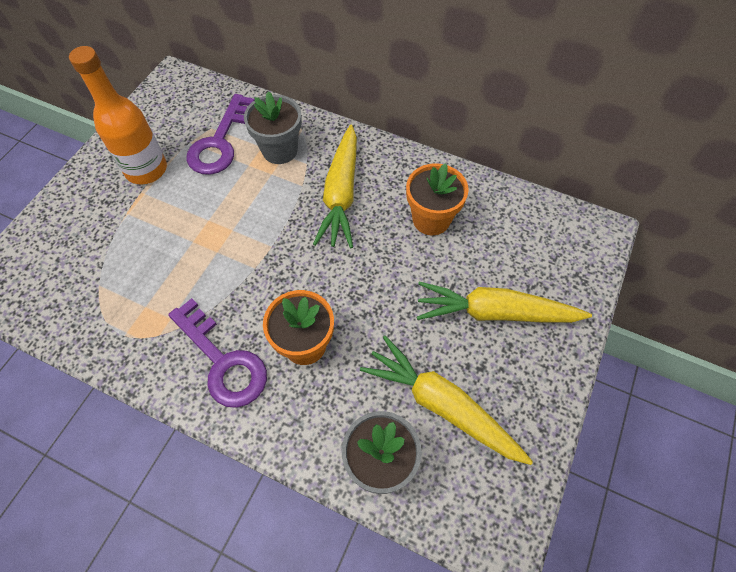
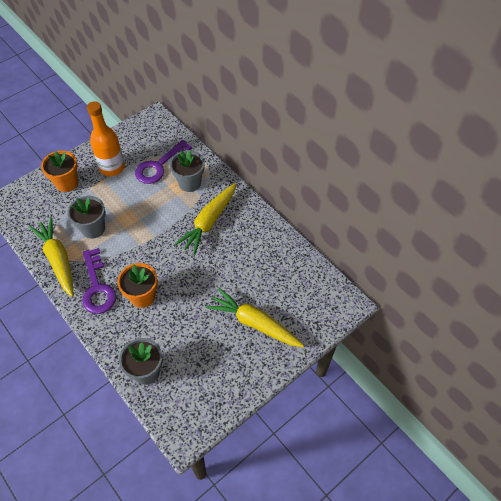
camera: 25 degrees right, 5 degrees down
(165, 272) = (93, 229): none -> grey flower pot
(431, 219) = (251, 256): orange flower pot -> orange flower pot (67, 183)
(442, 405) = (195, 358): yellow carrot -> yellow carrot (58, 260)

